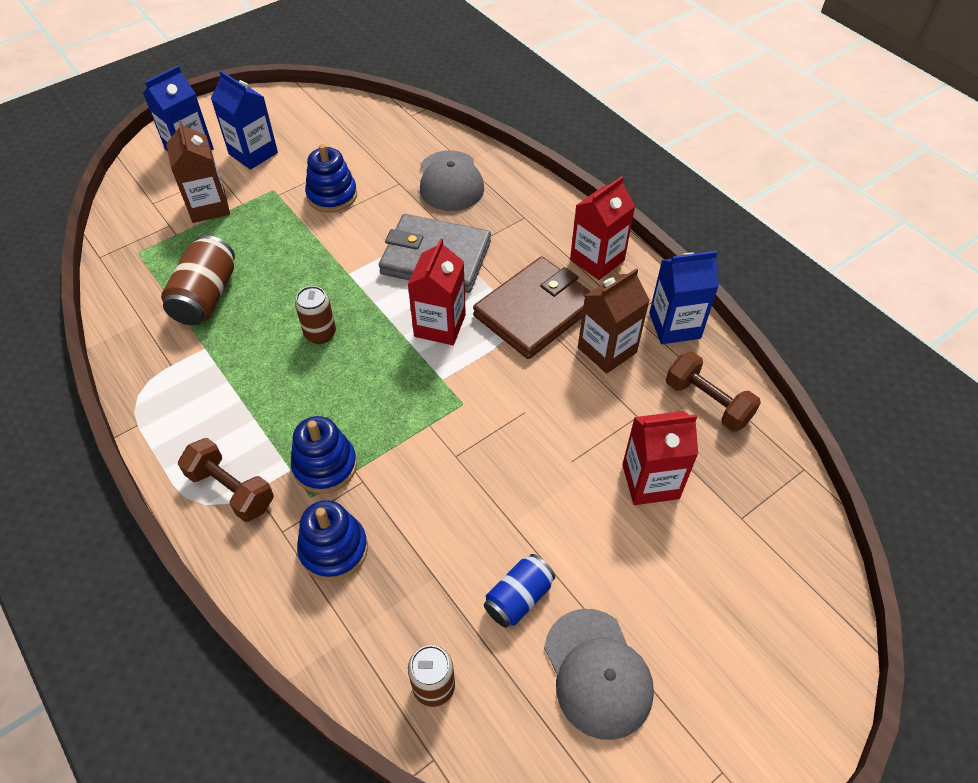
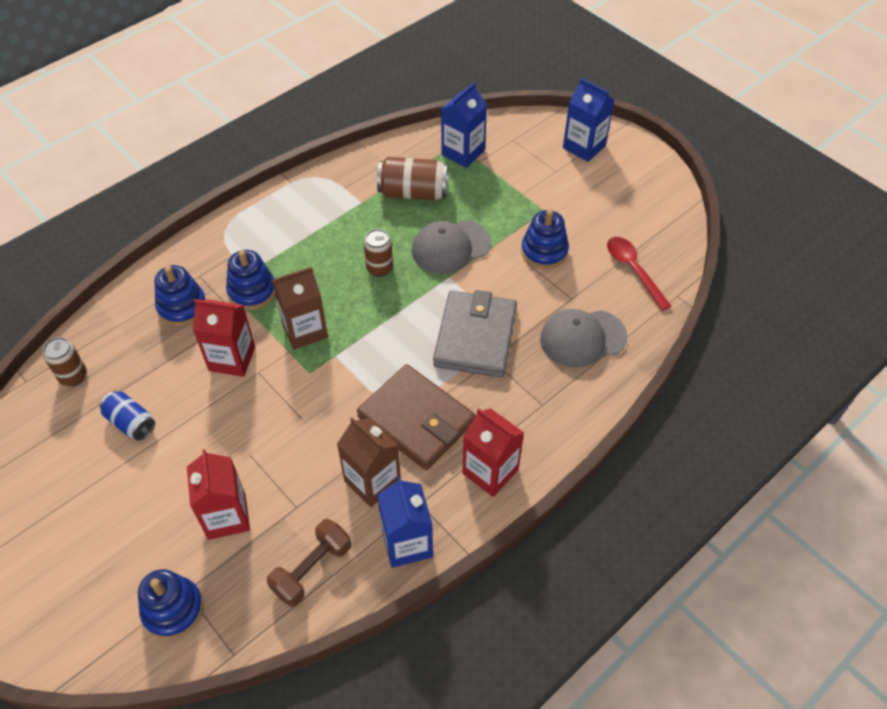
camera: 85 degrees right, 0 degrees up
(209, 206) = (514, 174): brown carton -> brown carton (305, 330)
(231, 489) = (234, 242): brown dumbbell -> none
(253, 153) = (588, 188): blue carton -> blue carton (463, 153)
(373, 138) = (633, 270): none -> red spoon
(440, 325) = (393, 348): red carton -> red carton (232, 359)
(597, 673) = (66, 477): grey cap -> grey cap (450, 247)
(763, 529) = (173, 609): none -> blue stacking toy

